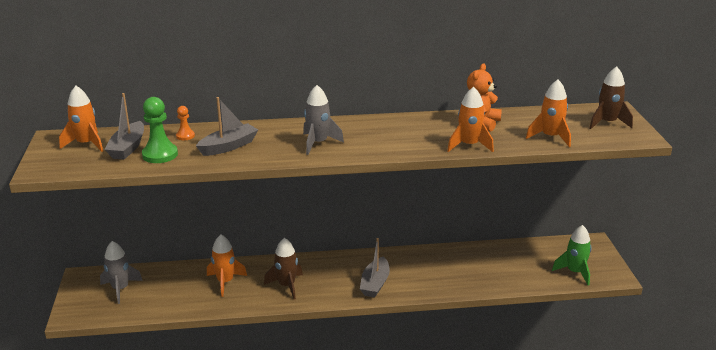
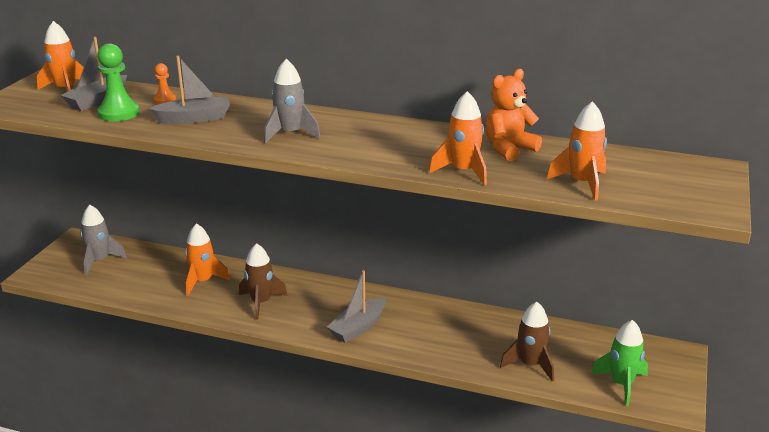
camera: 25 degrees right, 0 degrees up
(607, 123) = (684, 182): brown rocket -> brown rocket (530, 365)

